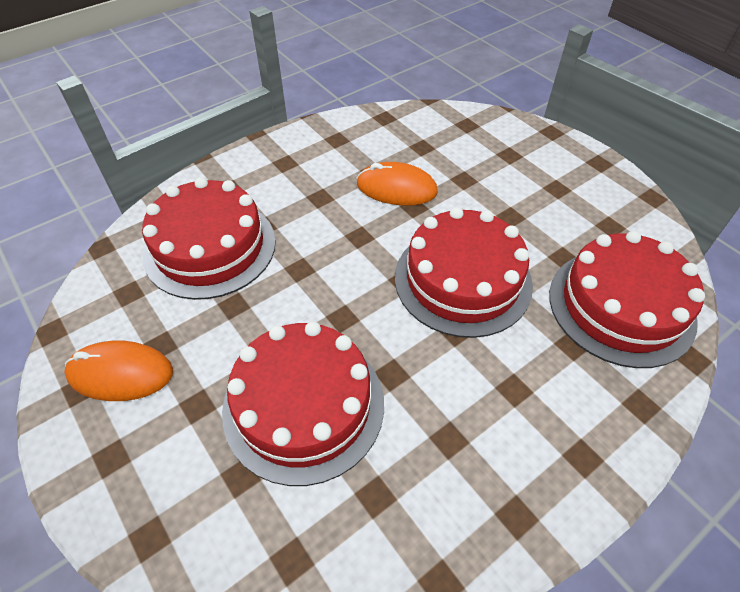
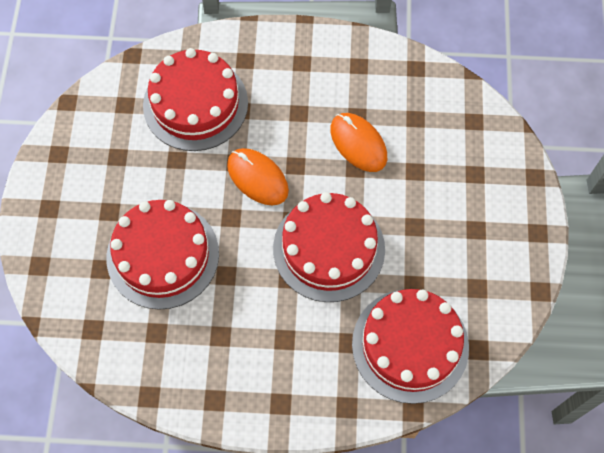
camera: 40 degrees right, 15 degrees up
(120, 373) = (85, 160): orange mouse -> orange mouse (257, 178)

